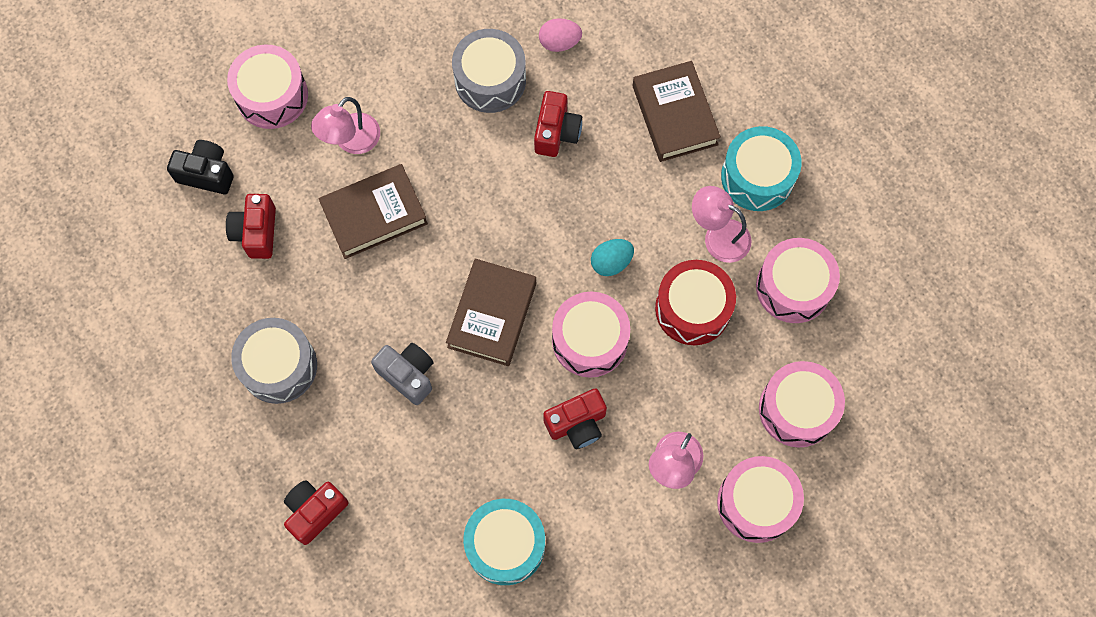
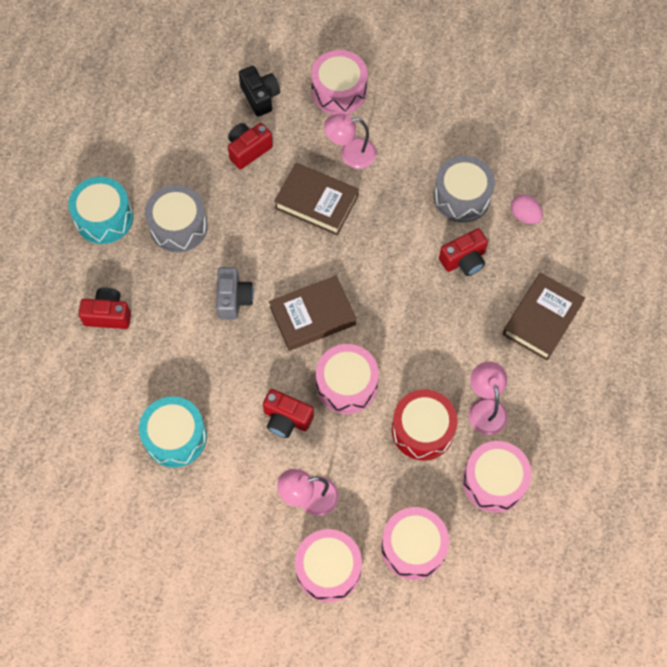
camera: 50 degrees right, 5 degrees down
(611, 262) = (408, 358): turquoise egg -> none
(757, 177) = (548, 401): turquoise drum -> turquoise drum (104, 218)

